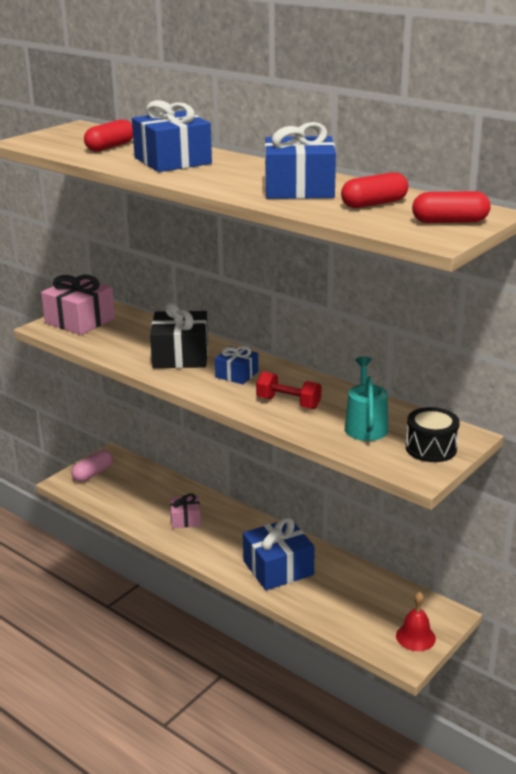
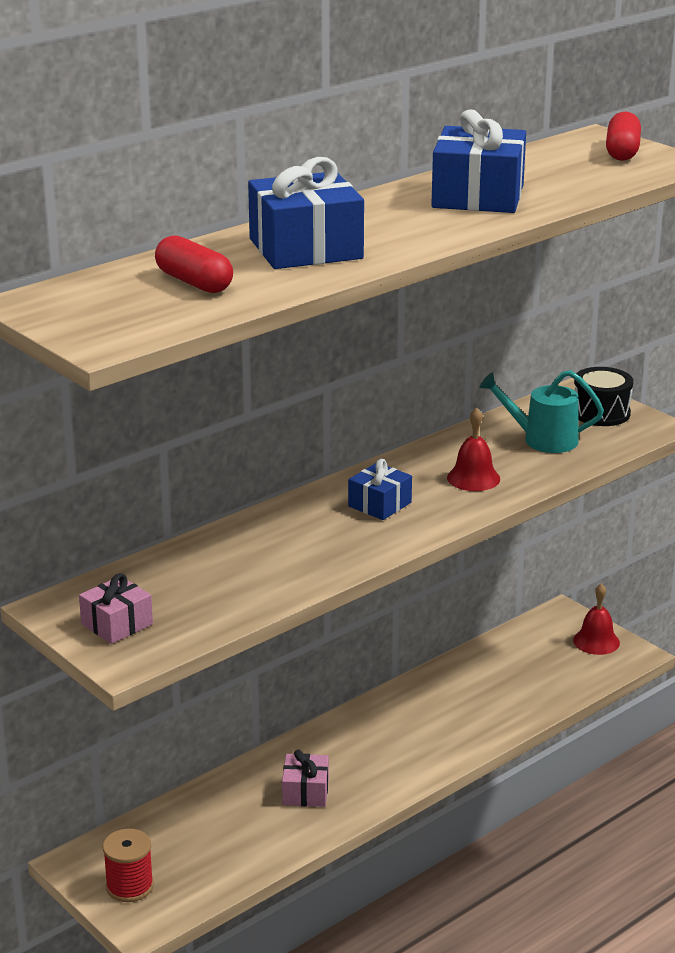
camera: 80 degrees left, 0 degrees up
(80, 320) = (117, 624): pink gift -> pink gift, size x0.57
(93, 473) = (129, 886): pink capsule -> red spool
(180, 355) = (300, 541): black gift -> none
(278, 568) = (446, 721): blue gift -> none
(288, 403) = (473, 478): red dumbbell -> red bell
(374, 204) = (551, 172): red capsule -> none

